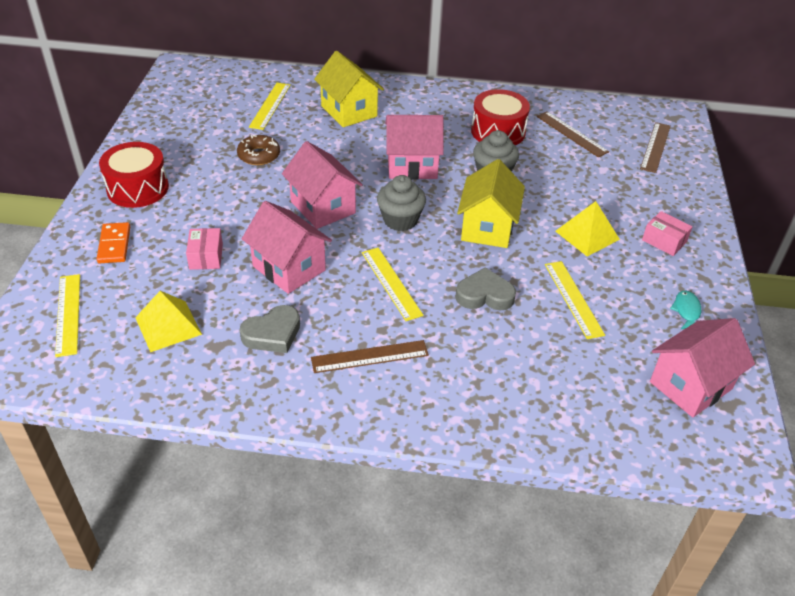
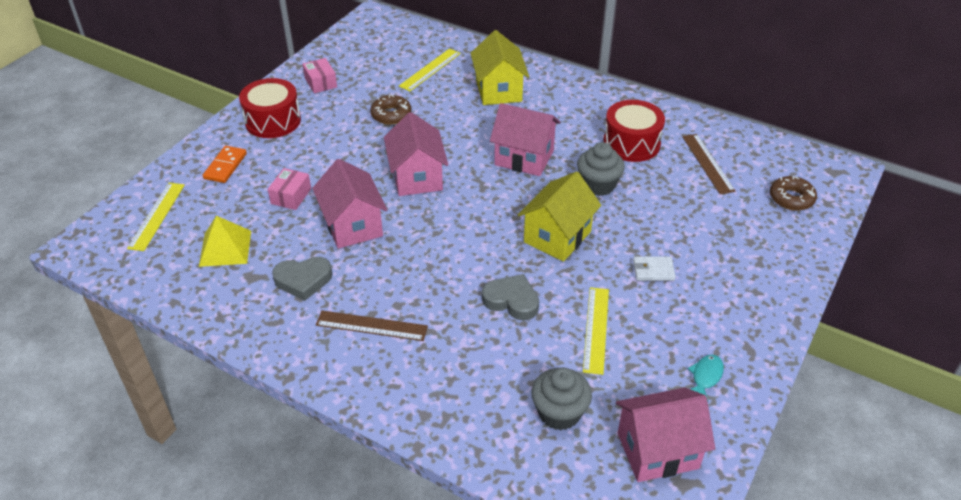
camera: 25 degrees right, 0 degrees up
(391, 283) = (433, 264): yellow ruler -> none
(400, 220) = (479, 207): grey cupcake -> grey cupcake (559, 413)
(587, 235) = (653, 270): yellow pyramid -> white wallet
(655, 147) = (791, 198): brown ruler -> brown donut
(664, 241) = (731, 299): pink box -> pink box (321, 82)

